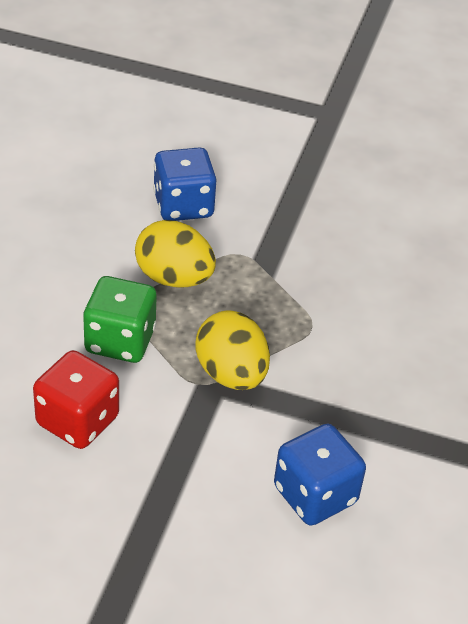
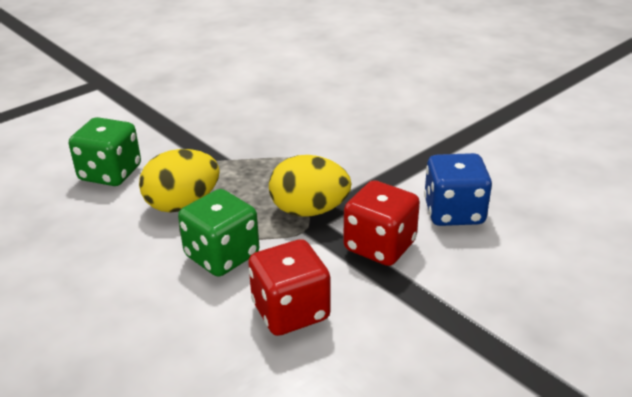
camera: 55 degrees left, 10 degrees down
(183, 206) = (110, 173): blue dice -> green dice
(213, 451) = (380, 246): none -> red dice

